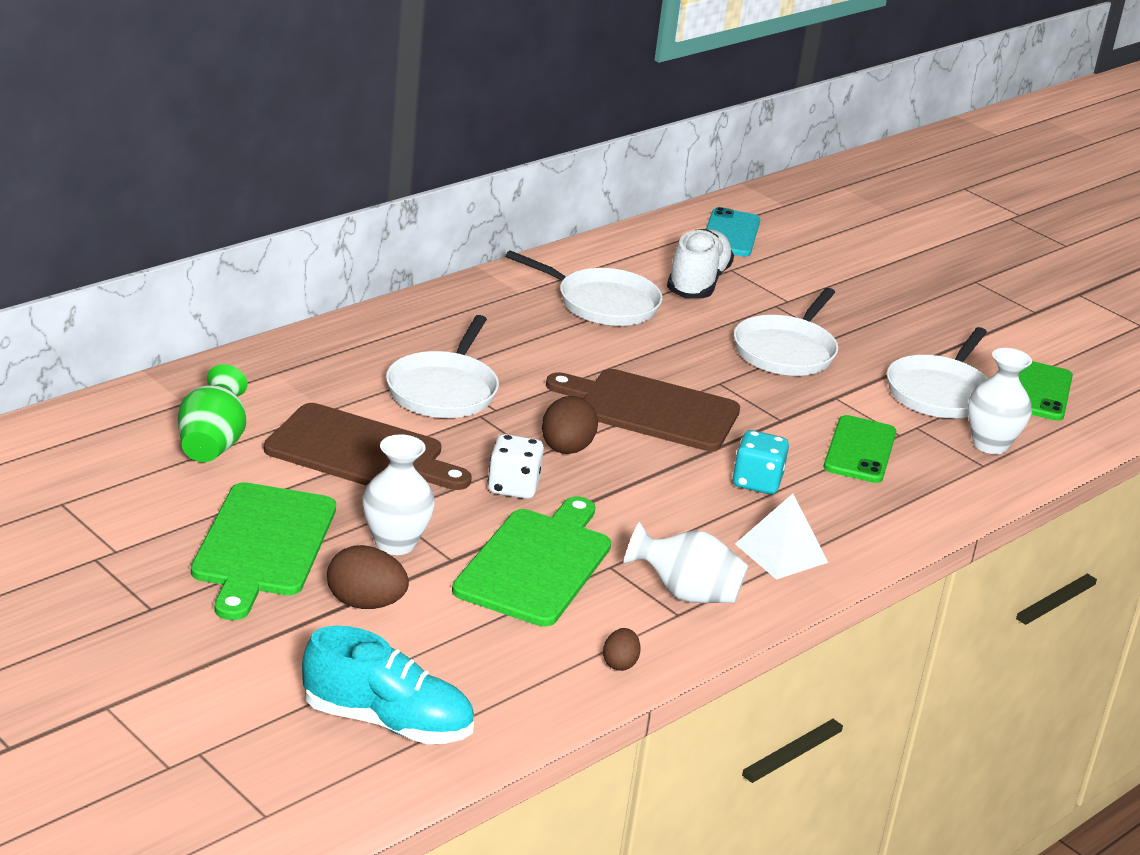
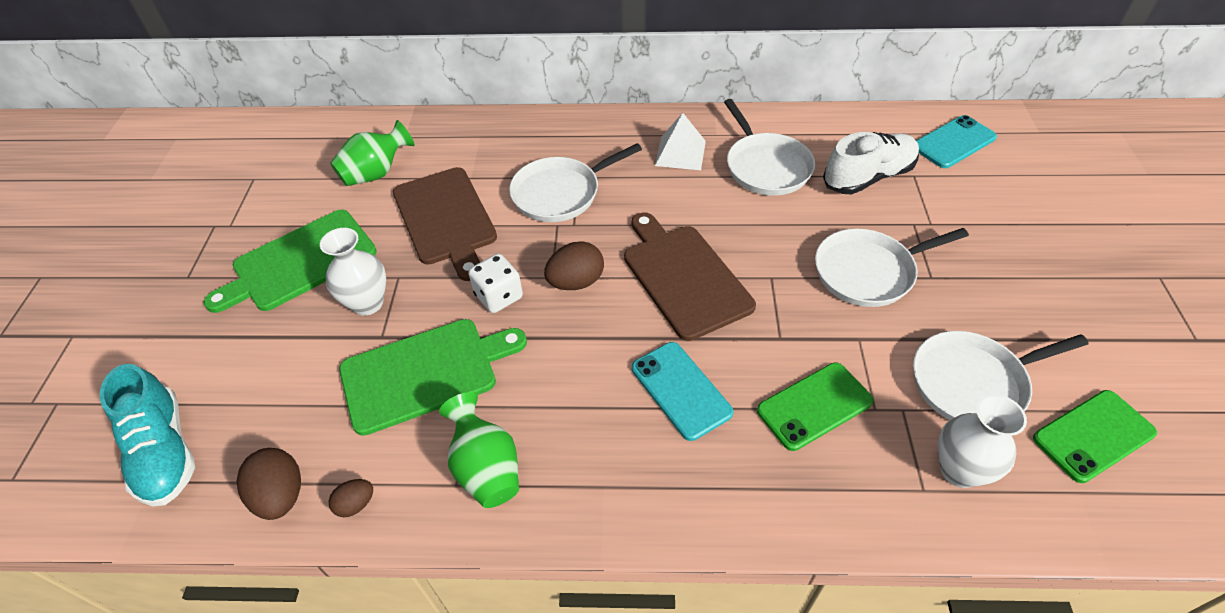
camera: 50 degrees right, 20 degrees up
(365, 603) = (287, 342): brown egg -> brown egg (281, 495)
(686, 594) = (486, 468): white vase -> green vase
(757, 482) = (681, 390): turquoise dice -> turquoise phone
(781, 553) = (611, 475): white pyramid -> white pyramid (680, 153)

